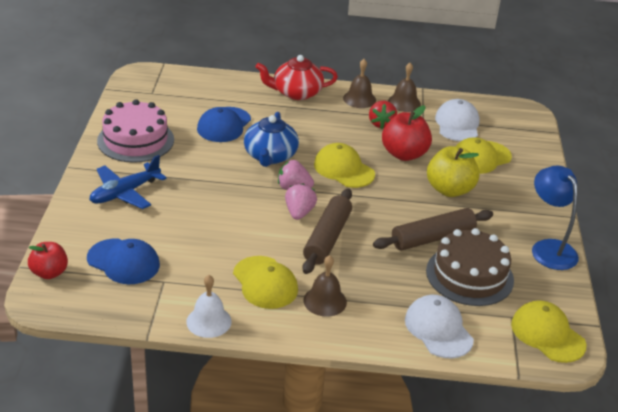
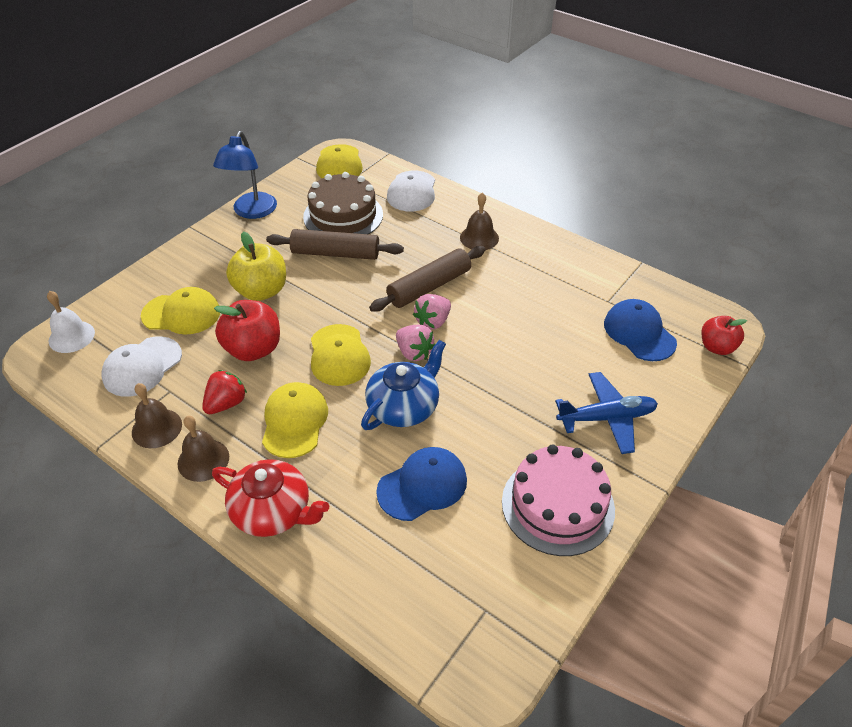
camera: 145 degrees left, 10 degrees up
(209, 321) = (586, 255): white bell -> white bell (71, 336)
(265, 283) = (518, 268): yellow cap -> yellow cap (294, 421)

